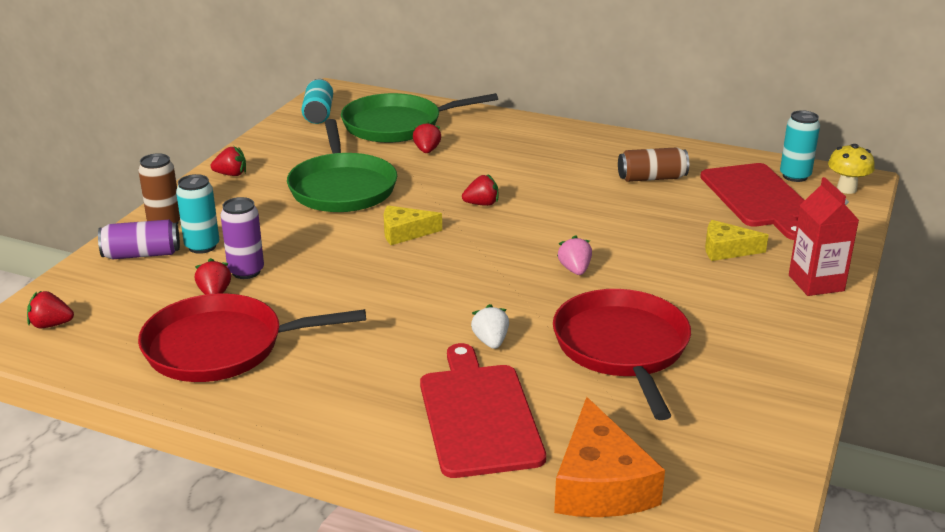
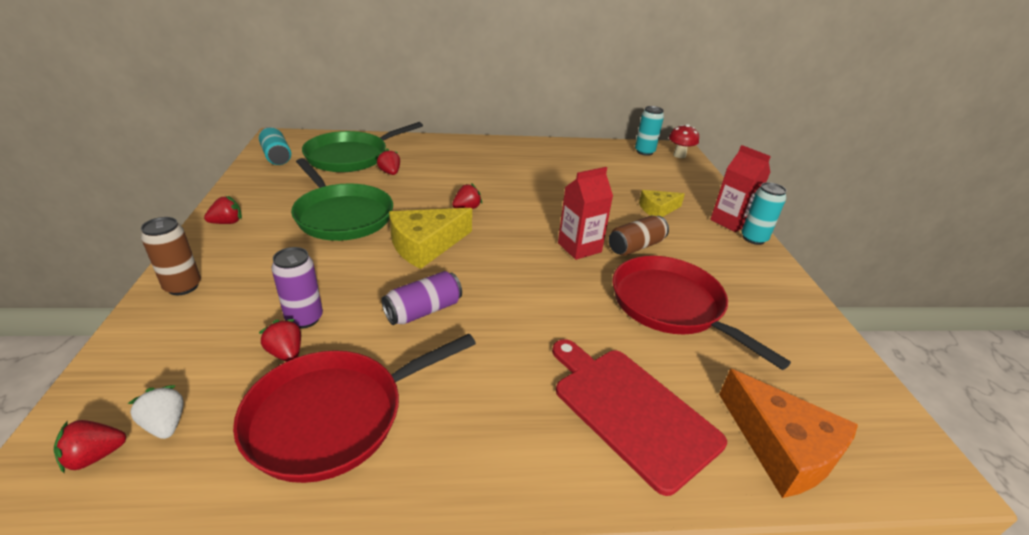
camera: 30 degrees left, 5 degrees up
(142, 254) = (174, 328): purple can -> purple can (423, 310)
(202, 246) = (240, 302): turquoise can -> turquoise can (753, 238)
(405, 232) = (425, 245): yellow cheese -> yellow cheese, size x1.64
(490, 341) = (575, 329): white strawberry -> white strawberry (165, 424)
(575, 270) = (579, 247): pink strawberry -> red carton
(651, 178) = (564, 167): brown can -> brown can (636, 246)
(758, 198) = (639, 170): red cutting board -> none
(846, 189) = (679, 155): yellow mushroom -> red mushroom

